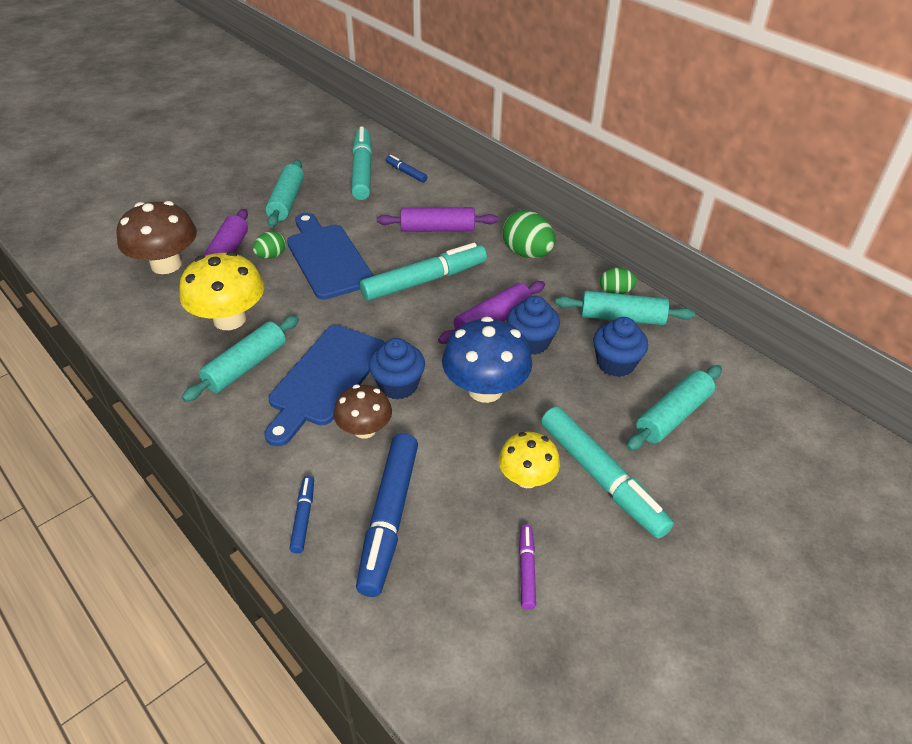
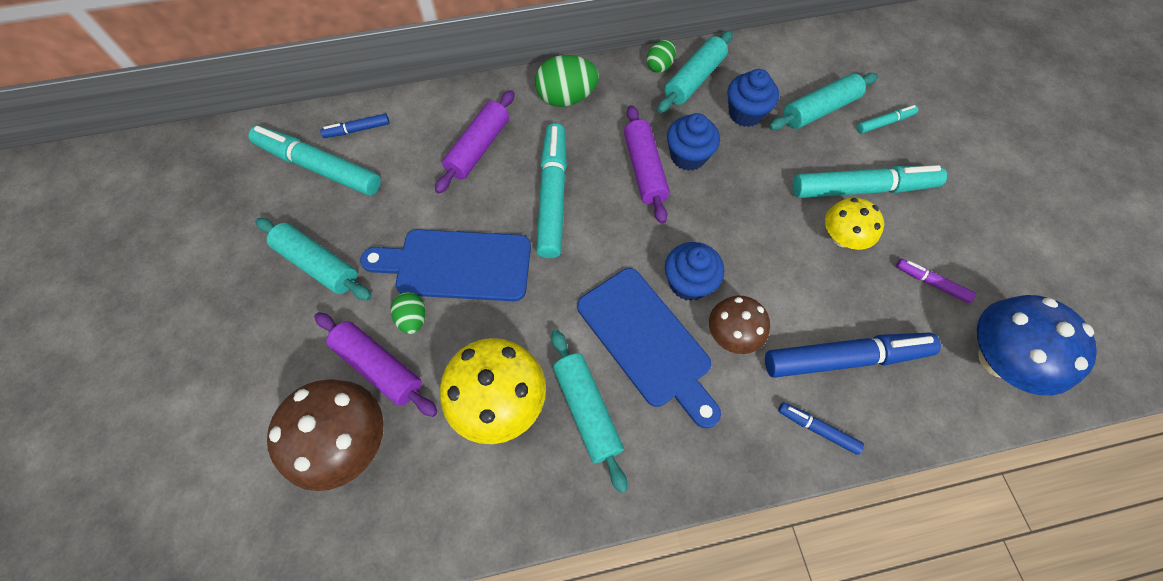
camera: 60 degrees left, 20 degrees up
(389, 518) = (845, 358): blue marker -> blue marker turned 45 degrees counterclockwise
(485, 389) = (728, 218): blue mushroom -> blue mushroom (998, 359)
(673, 416) = (819, 110): turquoise rolling pin -> turquoise rolling pin turned 75 degrees clockwise
(708, 473) = (884, 123): none -> turquoise marker

